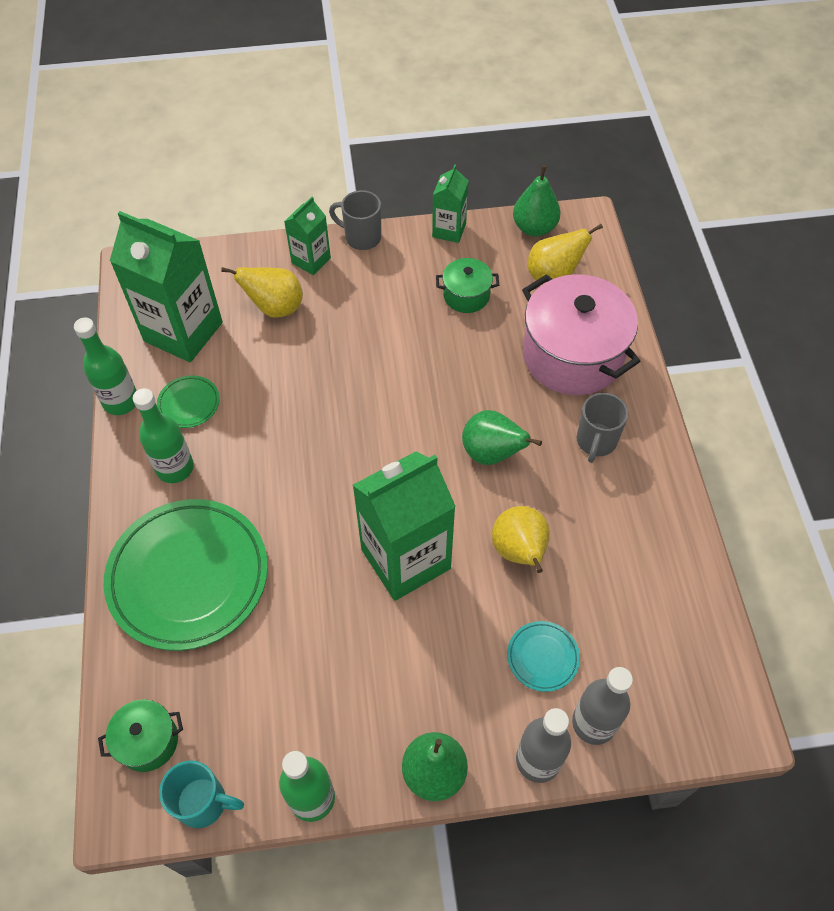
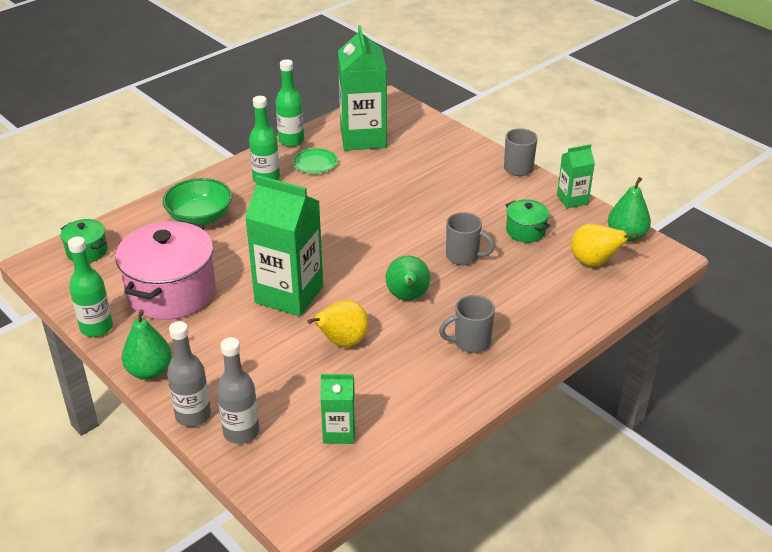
camera: 55 degrees right, 20 degrees down
(188, 576) = (200, 217): green plate -> green bowl
(203, 802) = (65, 288): turquoise mug -> none
(275, 308) = (420, 161): yellow pear -> none
(311, 260) = (473, 157): green carton -> green carton (339, 432)
(465, 369) = (463, 256): none -> grey mug
(542, 657) = (271, 387): turquoise plate -> none
(572, 355) = (533, 300): pink pot -> pink pot (171, 292)

